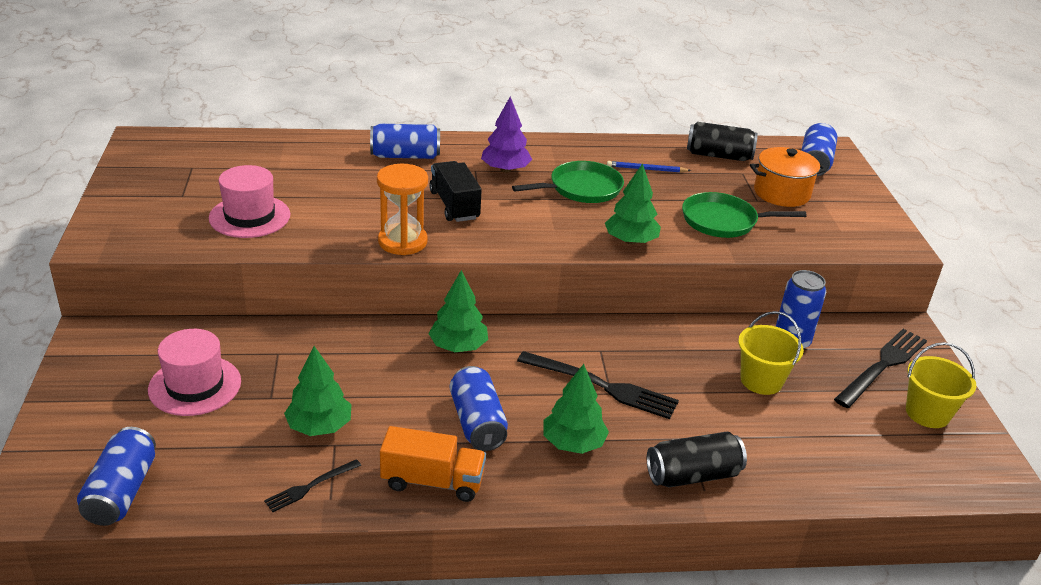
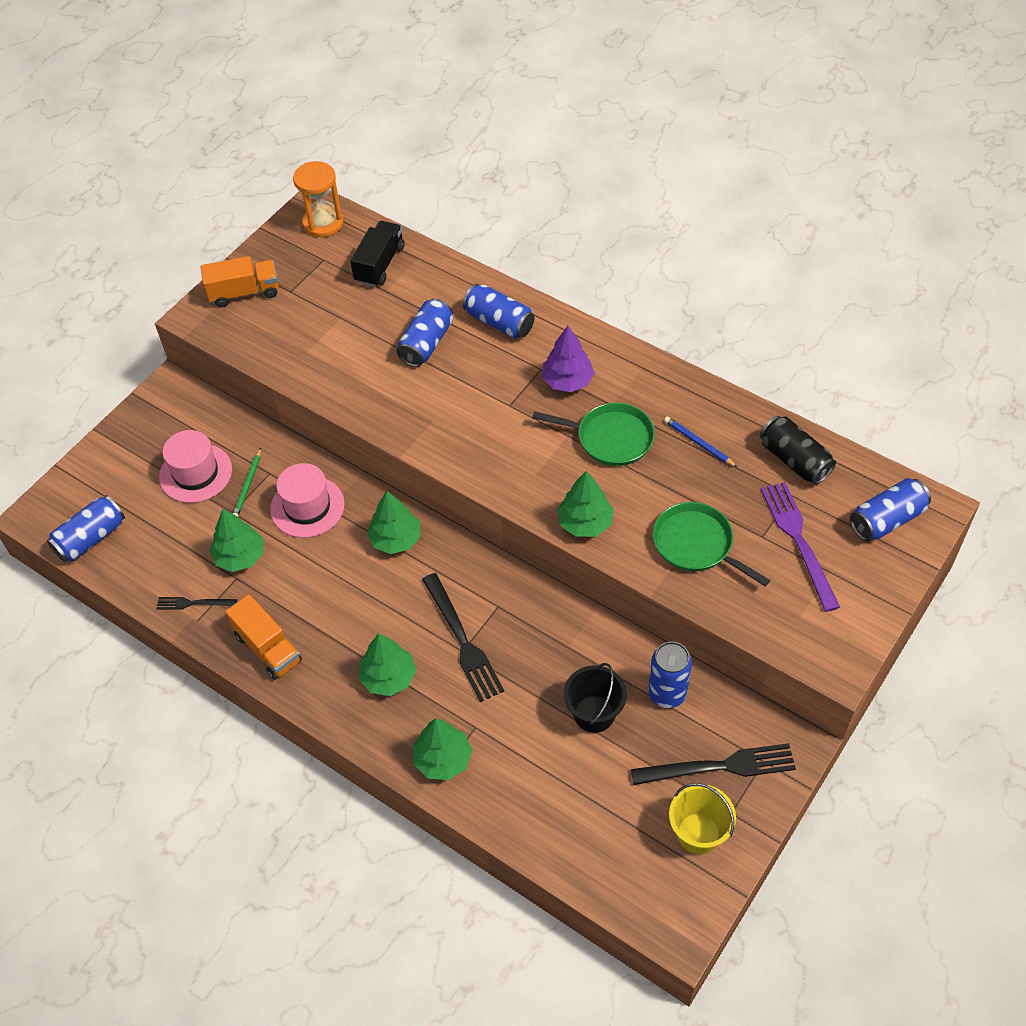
camera: 45 degrees right, 20 degrees up
(132, 211) = (244, 292): none -> orange truck
(249, 216) = (317, 339): pink hat -> pink hat (307, 507)
(265, 371) = (248, 485): none -> green pencil
(402, 242) = (402, 426): orange hourglass -> orange hourglass (323, 223)
(454, 205) = (481, 404): black truck -> black truck (379, 264)
(477, 423) = (342, 617): blue can -> blue can (426, 343)
(693, 475) = (443, 759): black can -> green tree
(761, 380) = (594, 714): yellow bucket -> black bucket
(781, 193) = (798, 540): orange pot -> purple fork

